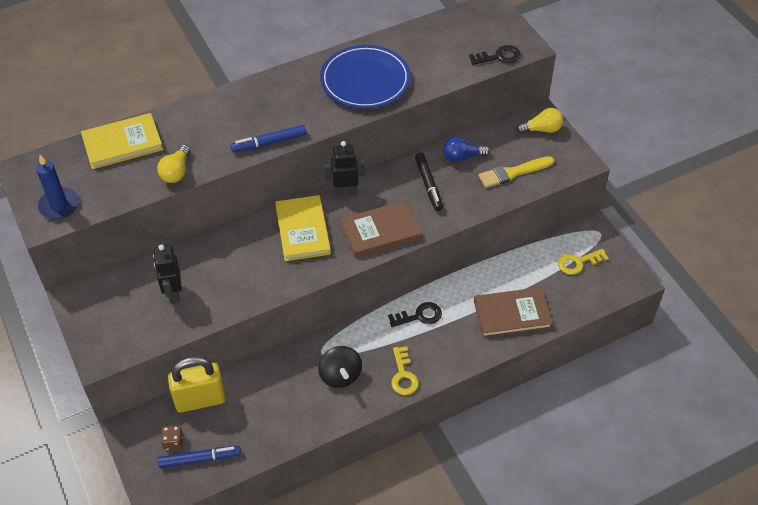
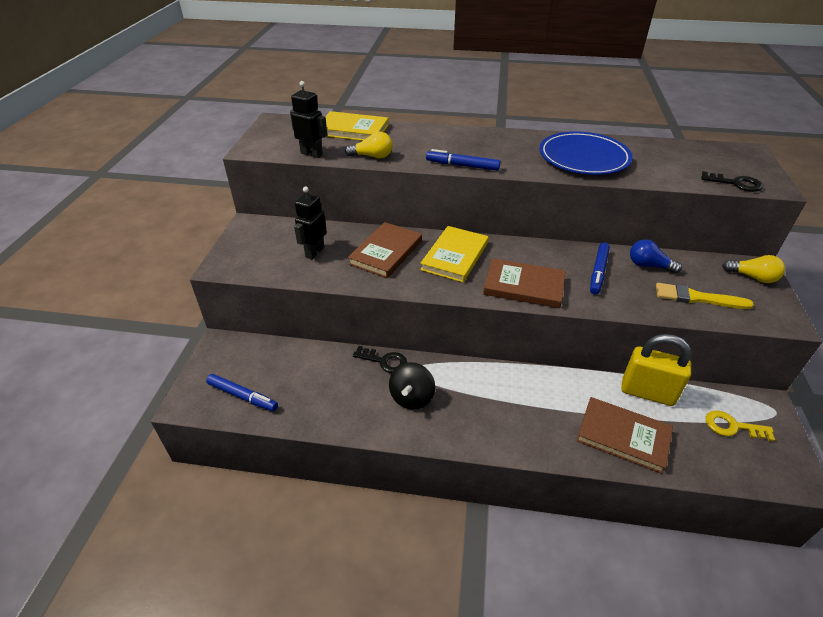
camera: 35 degrees right, 10 degrees down
(59, 205) = (271, 145): blue candle -> none
(173, 442) = (238, 371): brown dice -> none
(176, 172) = (372, 156): yellow light bulb -> yellow light bulb turned 135 degrees counterclockwise
(200, 400) = (286, 353): yellow padlock -> yellow padlock (647, 392)
(239, 258) = (386, 252): none -> brown book
(345, 192) = (515, 246): black robot -> black robot (312, 154)
(403, 375) = (469, 430): yellow key -> none
(419, 316) = (523, 388): black key -> black key (384, 361)
(428, 185) = (598, 272): black marker -> blue marker

